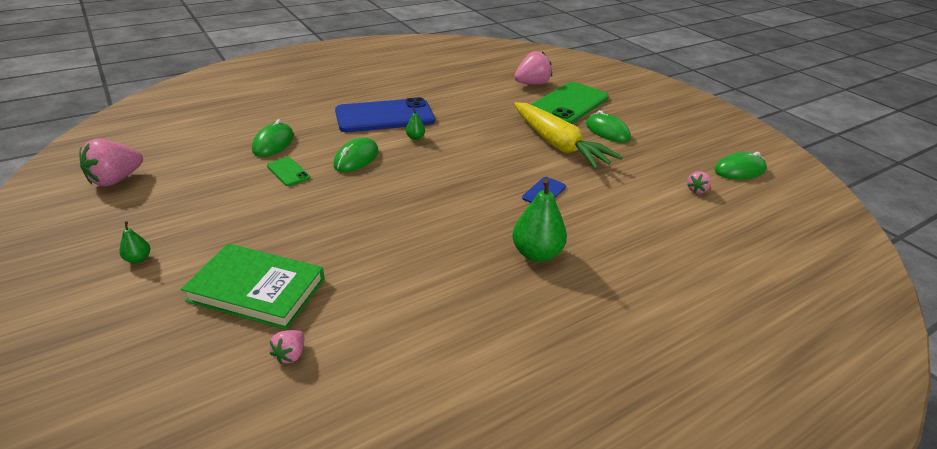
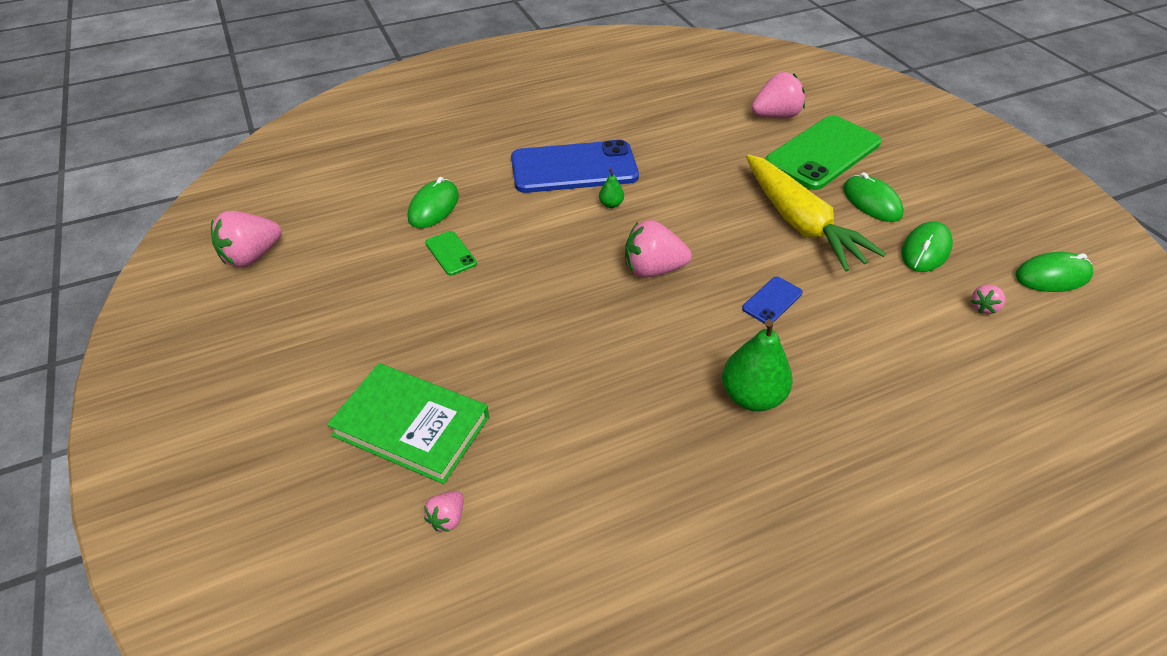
camera: 10 degrees right, 10 degrees up
(138, 259) = (280, 373): green pear -> none
(356, 158) = (534, 235): green mouse -> green mouse (925, 250)
(451, 176) = (653, 269): none -> pink strawberry

